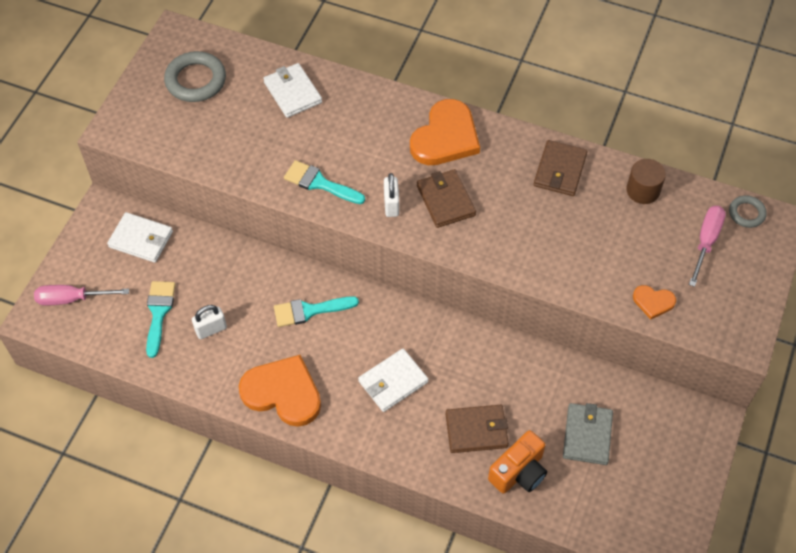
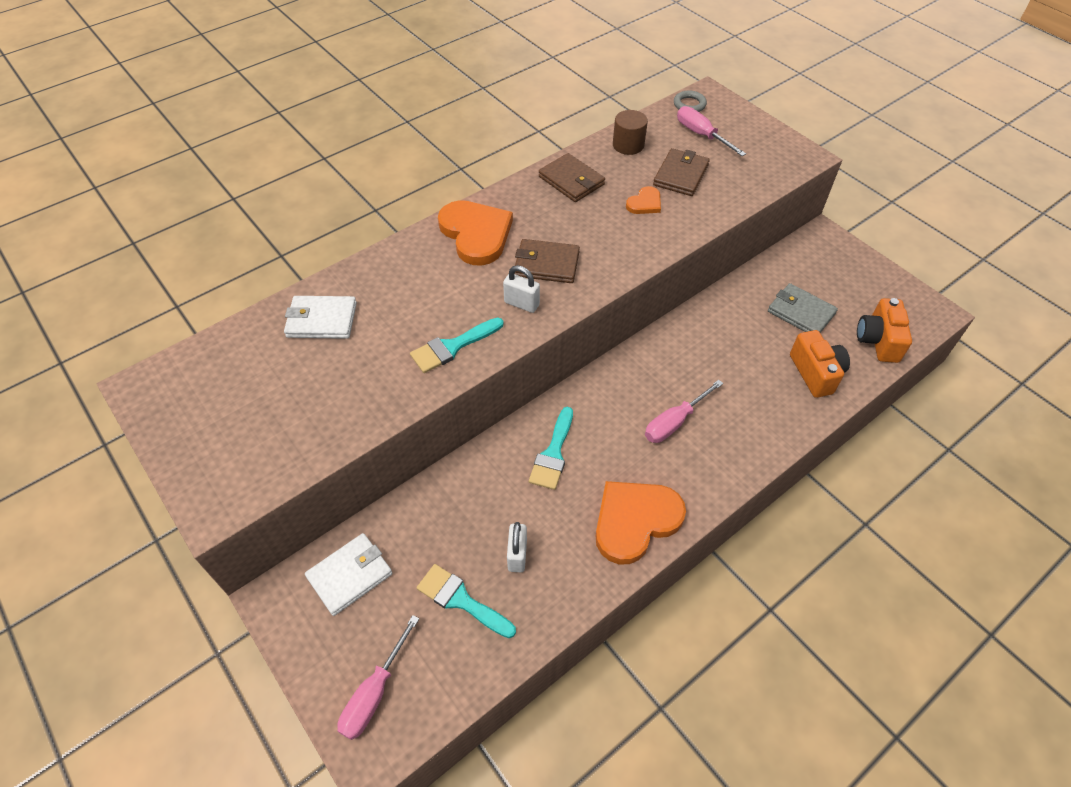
camera: 60 degrees left, 5 degrees down
(196, 80) = (224, 396): grey ring -> none
(393, 382) = (674, 422): white wallet -> pink screwdriver
(476, 430) = (759, 383): brown wallet -> brown wallet (681, 175)
(596, 513) = (878, 341): none -> orange camera
(653, 302) = (740, 186): orange heart -> orange heart (645, 203)

